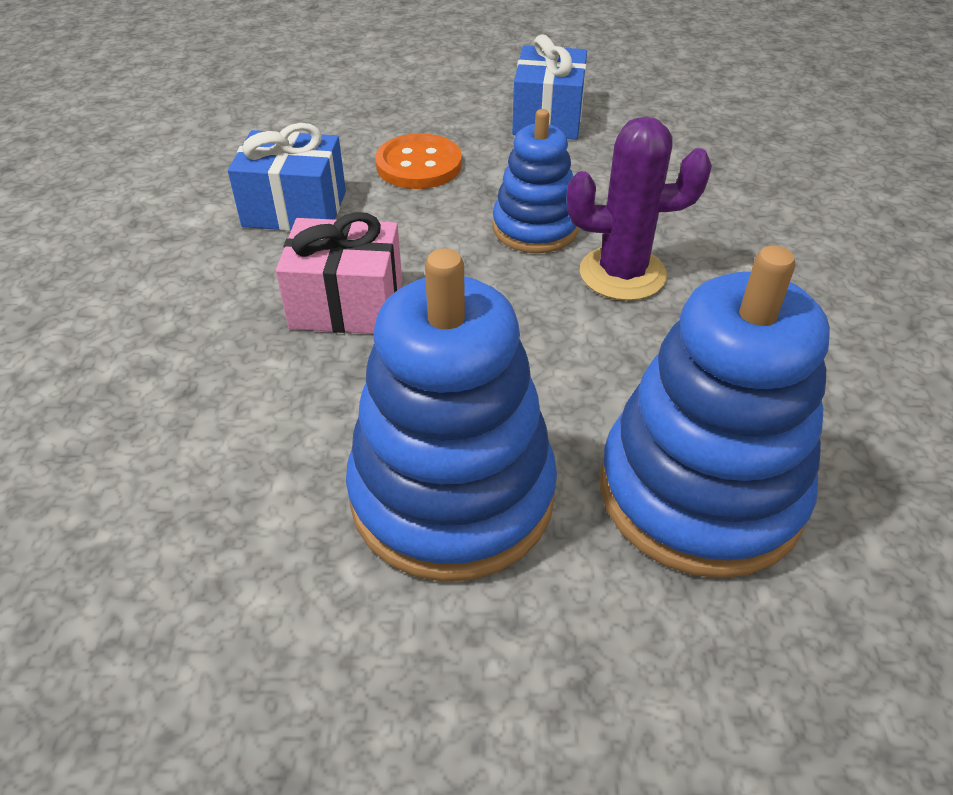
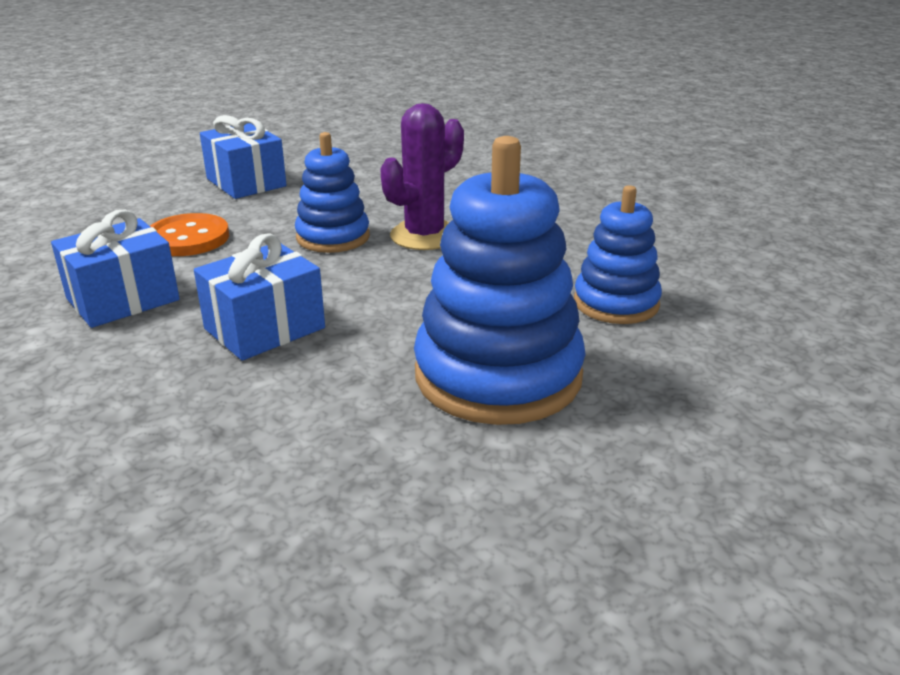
camera: 45 degrees left, 15 degrees down
(347, 304) = (264, 328): pink gift -> blue gift
(700, 492) = (616, 303): blue stacking toy -> blue stacking toy, size x0.58

